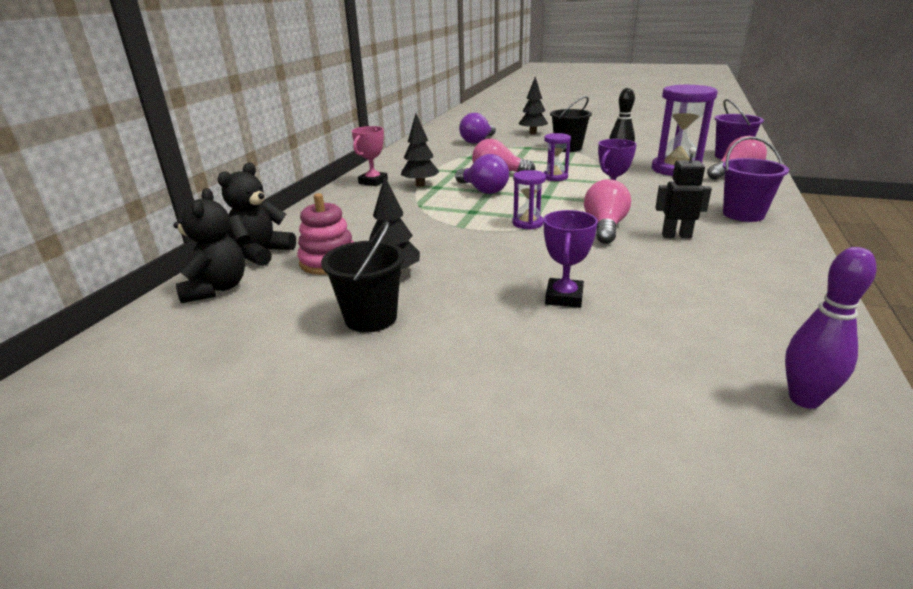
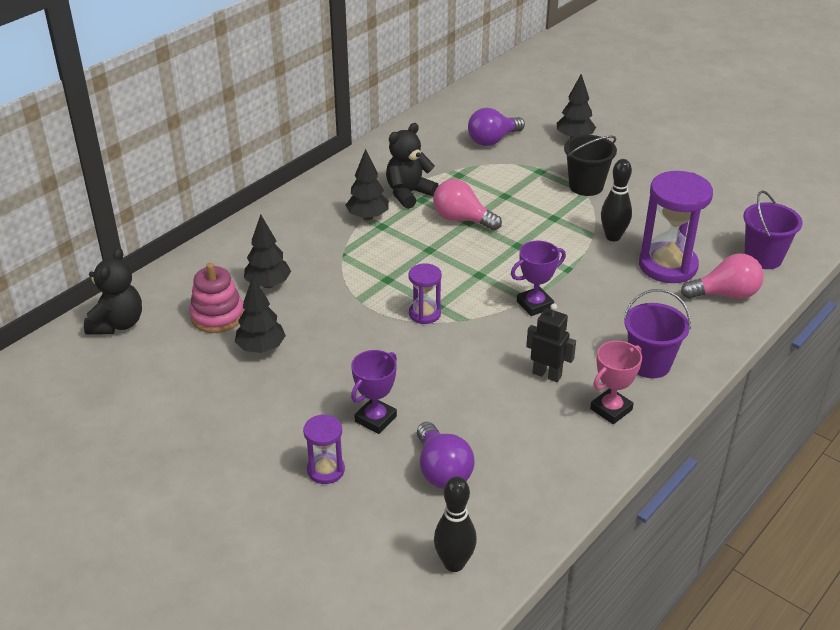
camera: 20 degrees right, 10 degrees up
(261, 253) = (168, 287): black teddy bear -> black teddy bear (409, 194)
(365, 233) = (268, 284): none -> black tree
(371, 318) = (215, 393): black bucket -> none
(373, 182) = (324, 197): pink trophy -> pink trophy (611, 409)
(483, 190) = (424, 246): purple light bulb -> purple light bulb (442, 470)
(555, 177) = (518, 242): purple hourglass -> purple hourglass (326, 470)
(604, 227) = (491, 342): pink light bulb -> none
(804, 399) = (454, 563): purple bowling pin -> black bowling pin

